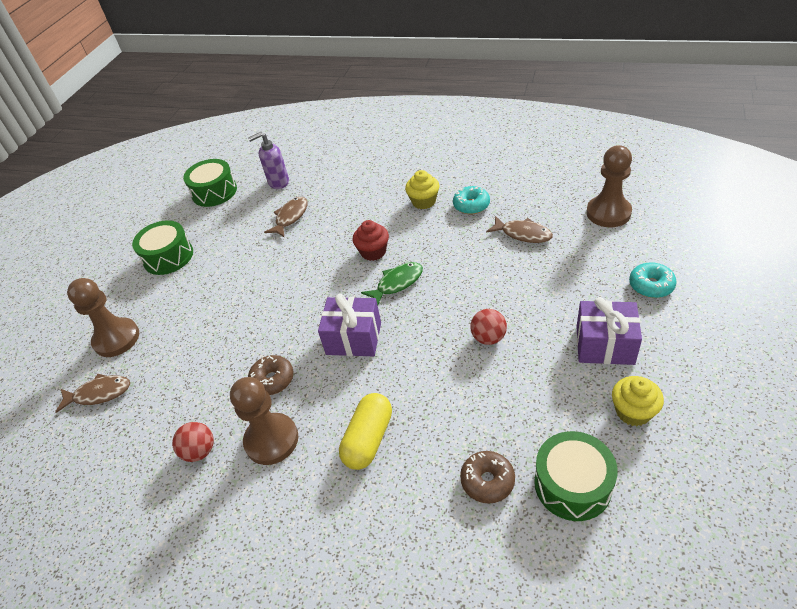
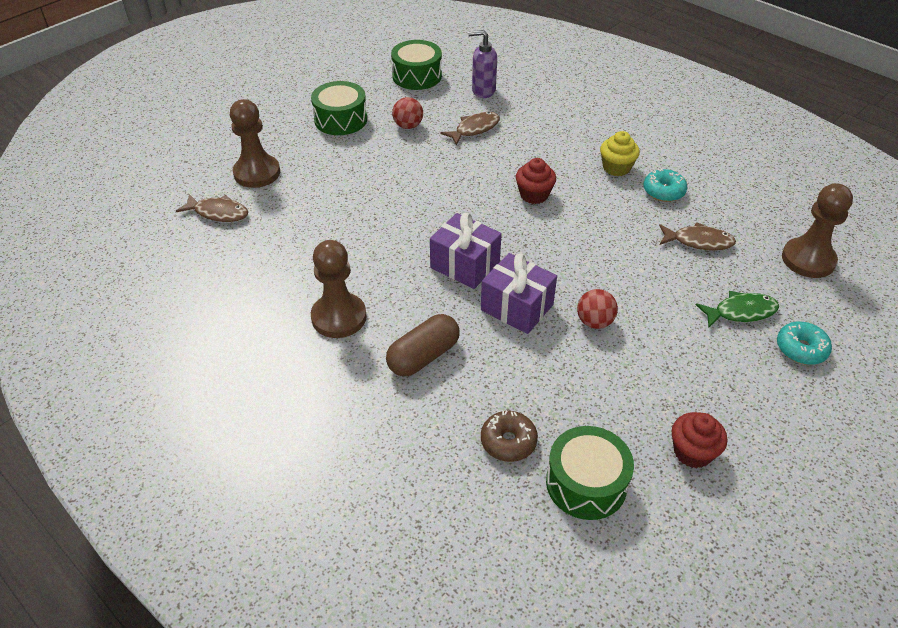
camera: 20 degrees right, 0 degrees up
(200, 451) = (274, 298): red ball -> red ball (408, 126)
(272, 380) = (370, 268): brown donut -> none
(368, 439) = (423, 356): yellow capsule -> brown capsule
(397, 283) = (538, 234): green fish -> green fish (741, 312)
(523, 234) = (698, 241): brown fish -> brown fish turned 45 degrees counterclockwise
(604, 345) = (708, 381): purple gift -> purple gift (517, 307)
(633, 411) = (692, 452): yellow cupcake -> red cupcake

